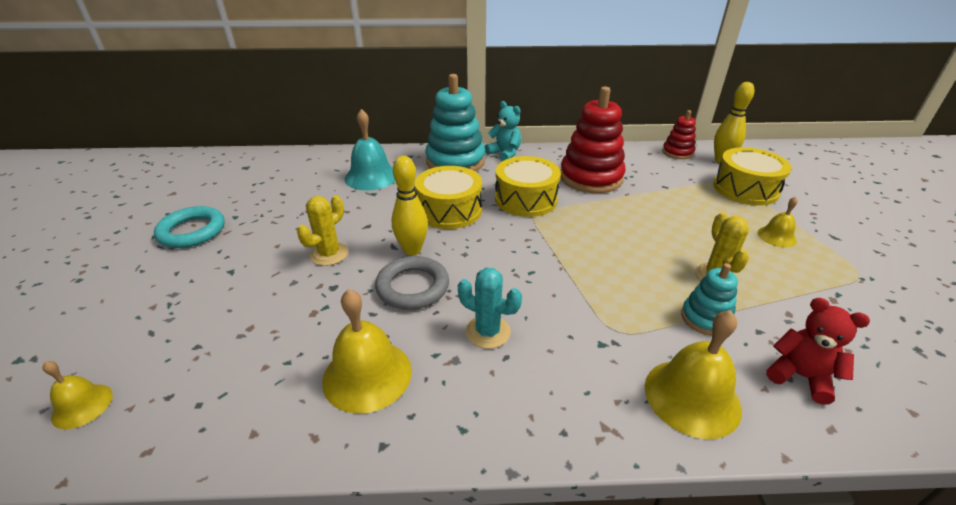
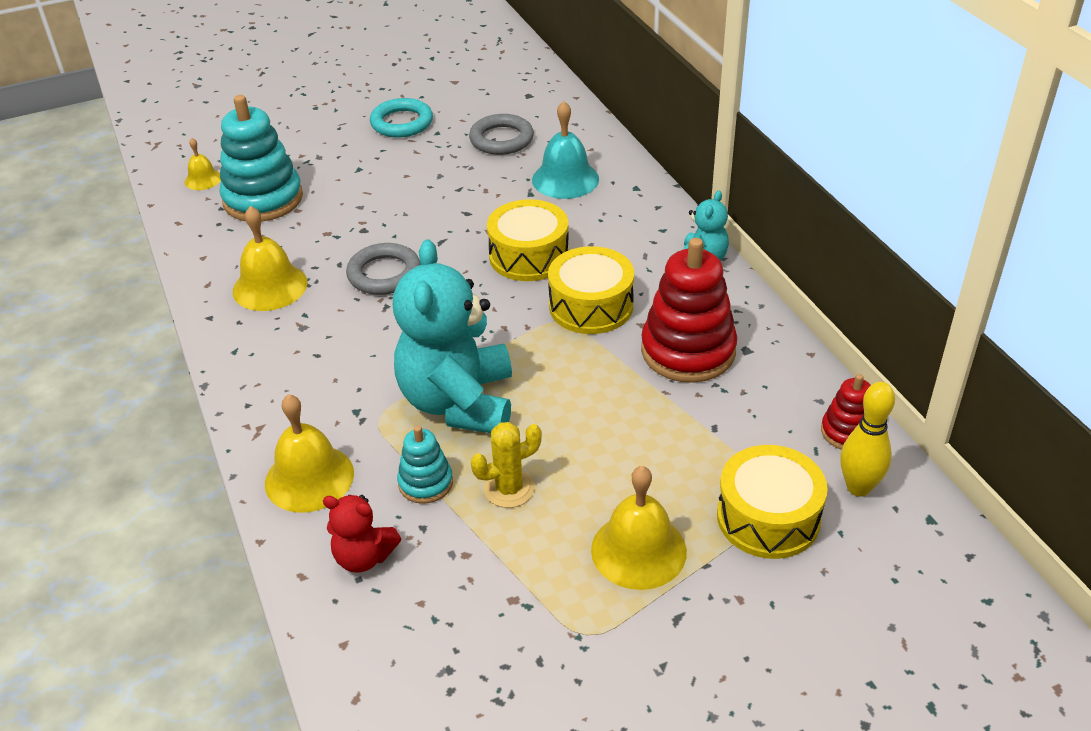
camera: 70 degrees right, 5 degrees up
(287, 190) = (501, 139): none -> grey ring
(329, 254) = (408, 209): yellow cactus -> none
(412, 250) = (441, 255): yellow bowling pin -> none
(455, 161) = (647, 226): turquoise stacking toy -> turquoise stacking toy (263, 199)
(488, 332) = (343, 336): turquoise cactus -> none
(610, 280) = (458, 402): none -> turquoise teddy bear
(776, 236) = (638, 550): yellow bell -> yellow bell, size x1.79
(800, 376) = (364, 557): red teddy bear -> red teddy bear turned 90 degrees clockwise

